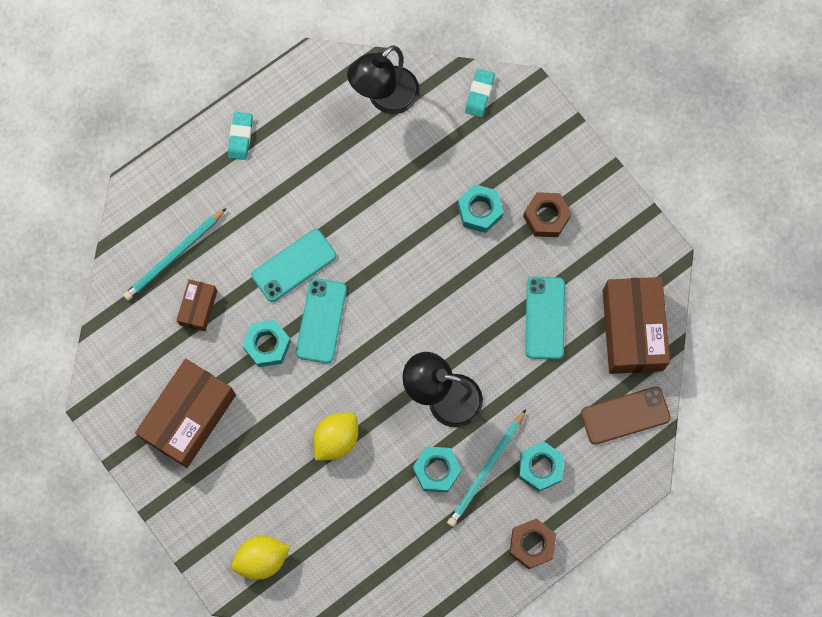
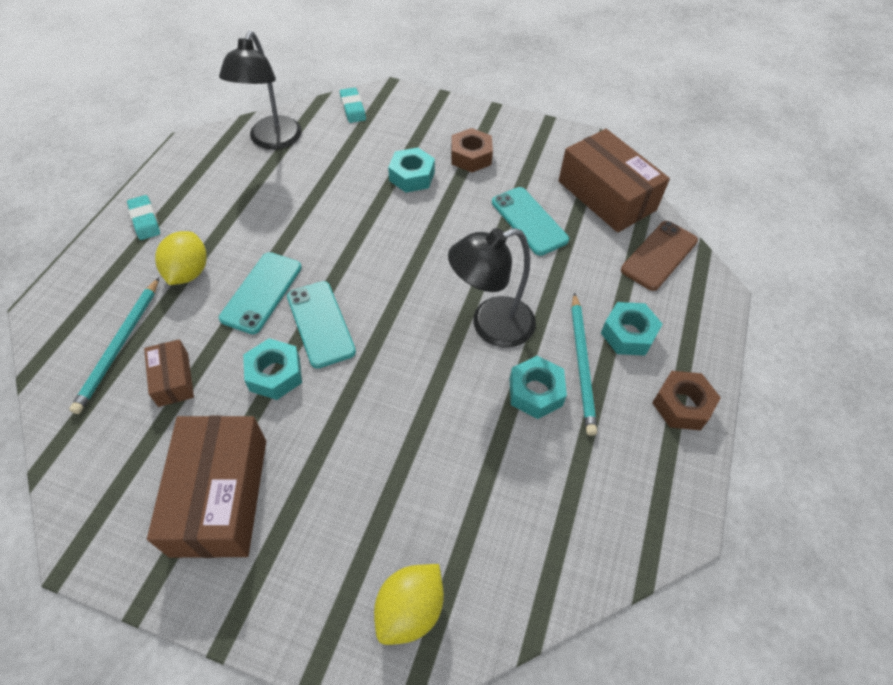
camera: 35 degrees left, 20 degrees down
(336, 439) = (410, 422): yellow lemon -> yellow lemon (188, 272)

